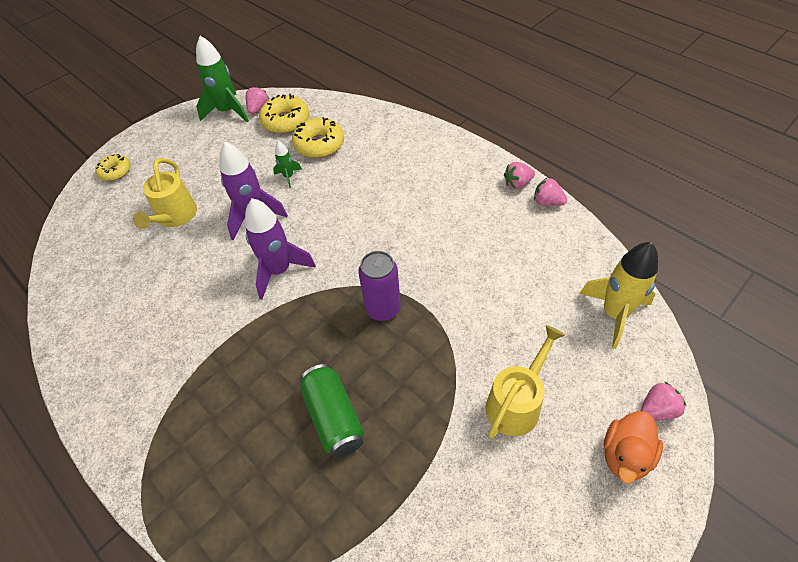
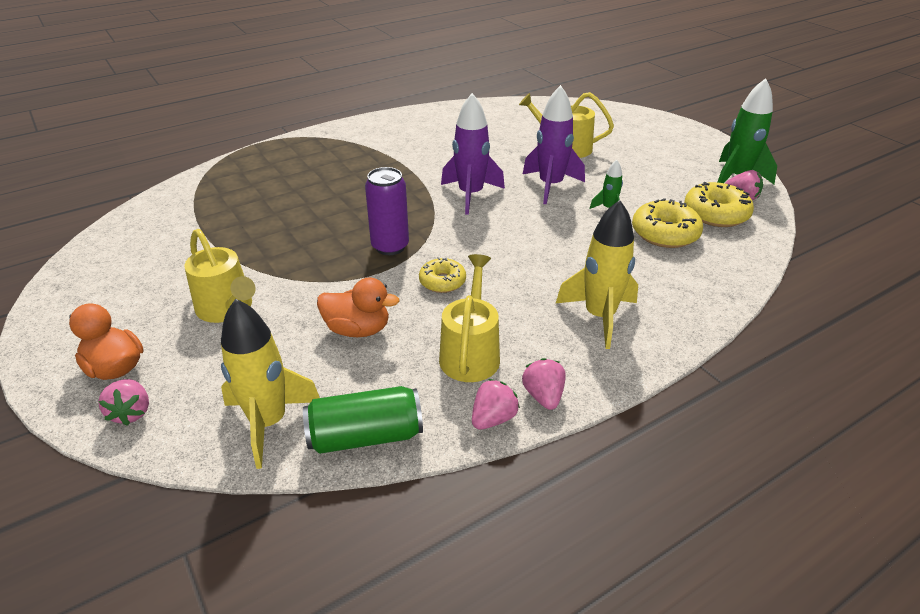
camera: 100 degrees right, 15 degrees down
(115, 172) = (638, 121): yellow donut -> yellow donut (442, 281)
(334, 417) = (298, 209): green can -> green can (365, 436)
(431, 168) = (599, 317): none -> yellow rocket
(495, 224) = (470, 352): none -> yellow watering can
(500, 295) = (358, 329): none -> orange duck

